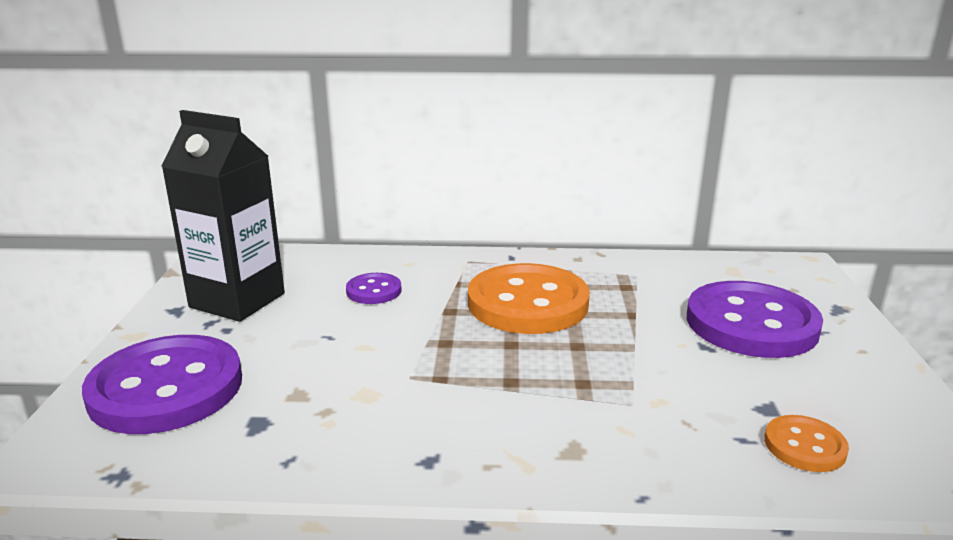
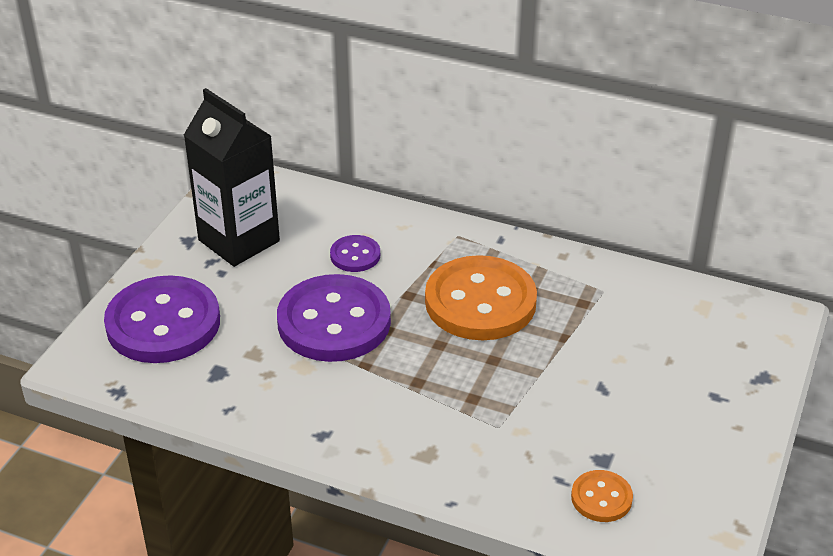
camera: 20 degrees right, 15 degrees up
(751, 323) = (663, 374): purple button -> purple button (334, 322)

